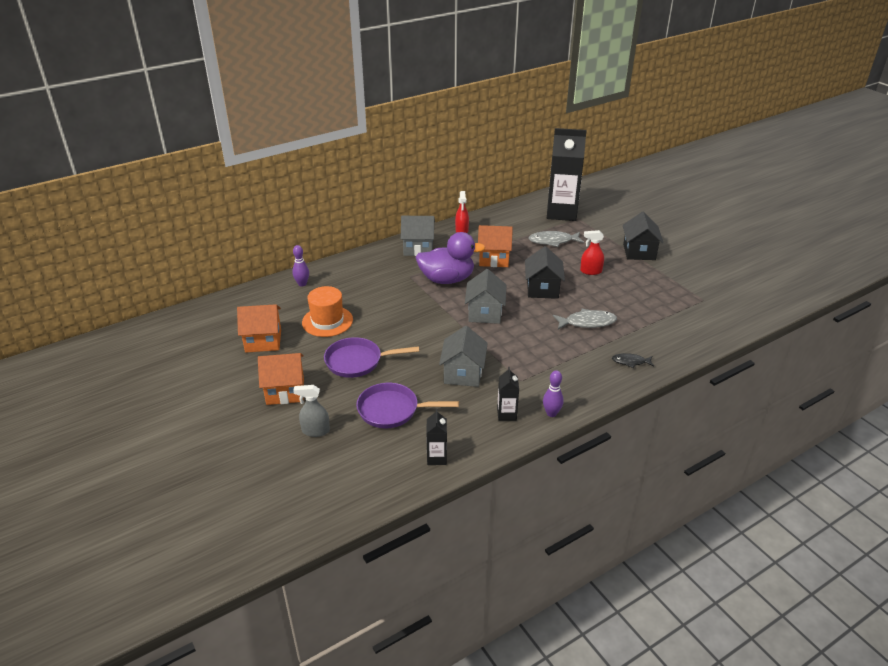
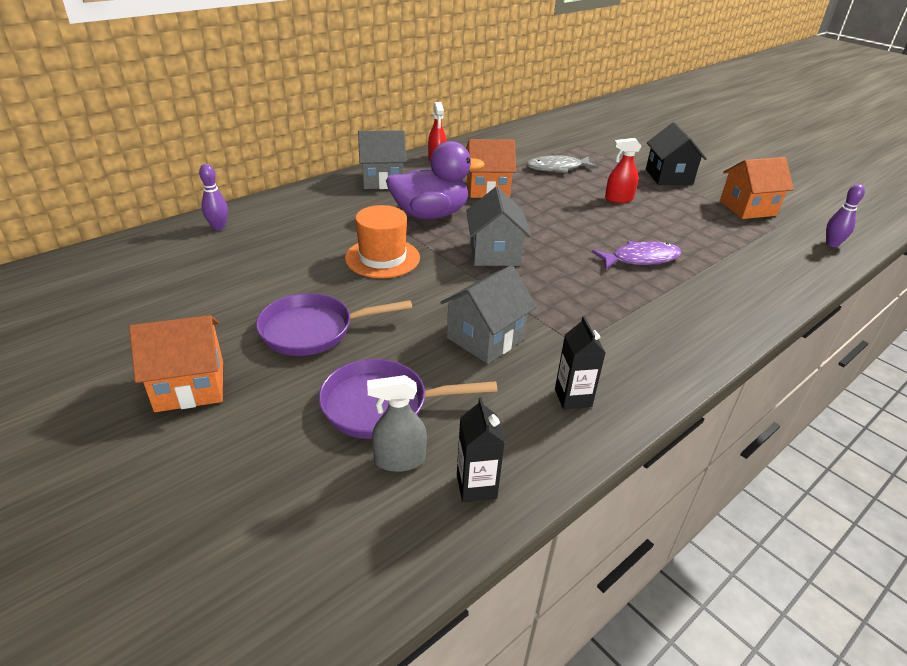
camera: 10 degrees left, 0 degrees up
(263, 341) = (154, 308): orange house -> orange house (747, 208)
(315, 431) = (247, 454): grey spray bottle -> grey spray bottle (399, 460)
(327, 321) = (259, 274): orange hat -> orange hat (382, 258)
(463, 373) = (485, 338): grey house -> grey house turned 45 degrees clockwise
(542, 289) = (564, 221): black house -> none
(551, 413) = (643, 391): purple bowling pin -> purple bowling pin (832, 244)
(561, 213) = (556, 140): black carton -> none
(587, 322) = (640, 259): grey fish -> purple fish
(630, 362) = (724, 307): black fish -> none

